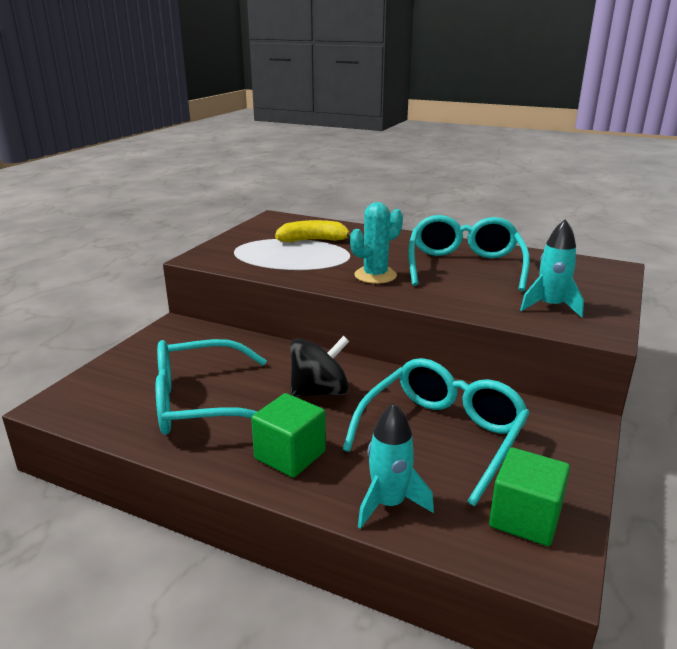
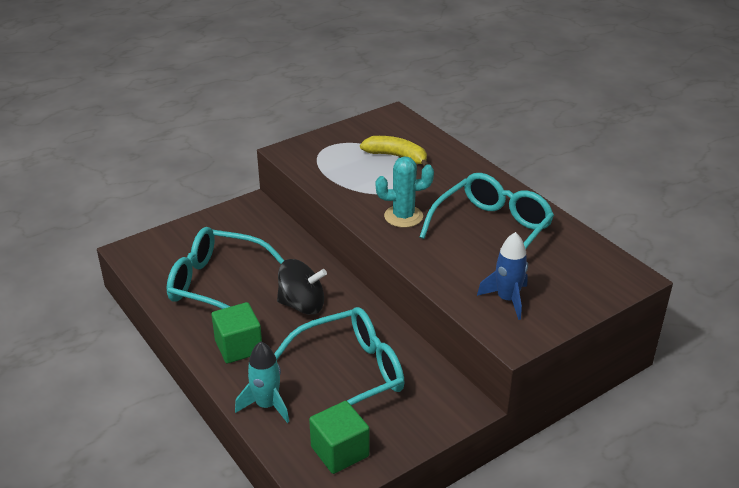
camera: 30 degrees right, 10 degrees up
(550, 306) = (507, 299): turquoise rocket -> blue rocket

